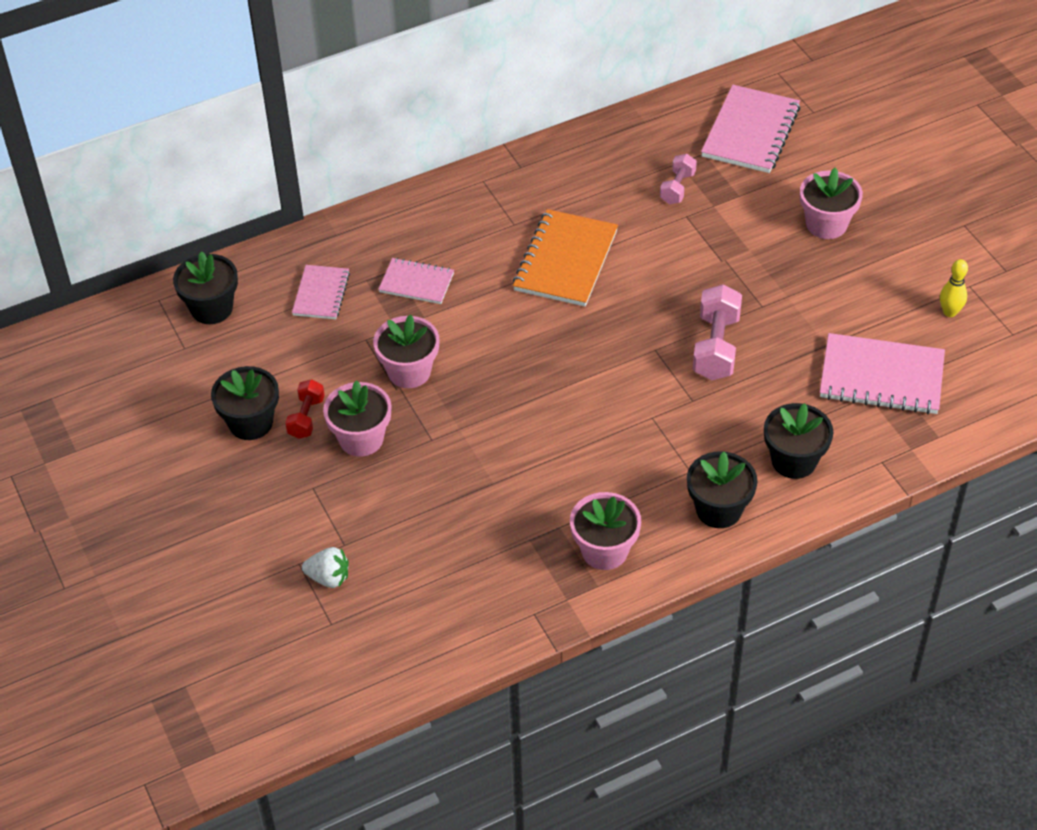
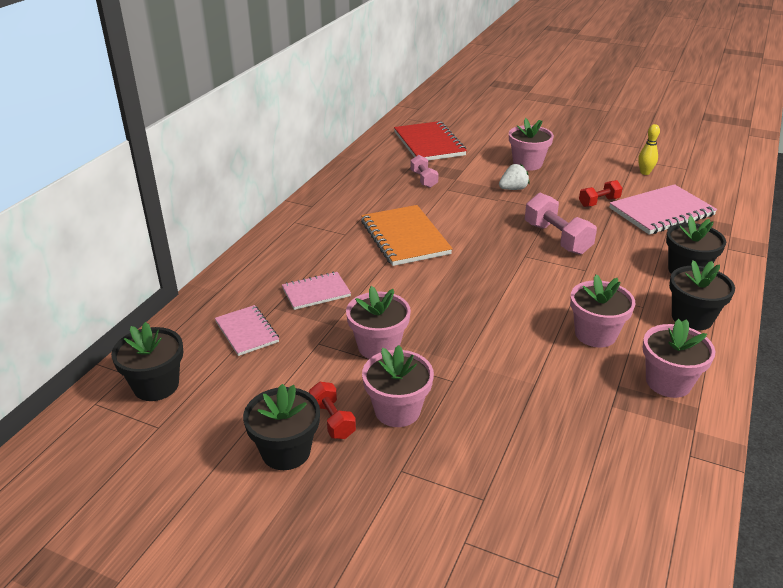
camera: 40 degrees left, 15 degrees down
(328, 578) = (505, 536): white strawberry -> white strawberry (513, 189)
(605, 471) = (595, 334): none -> pink flower pot
(750, 132) = (429, 144): pink notebook -> red notebook
(829, 325) = (599, 202): none -> red dumbbell

